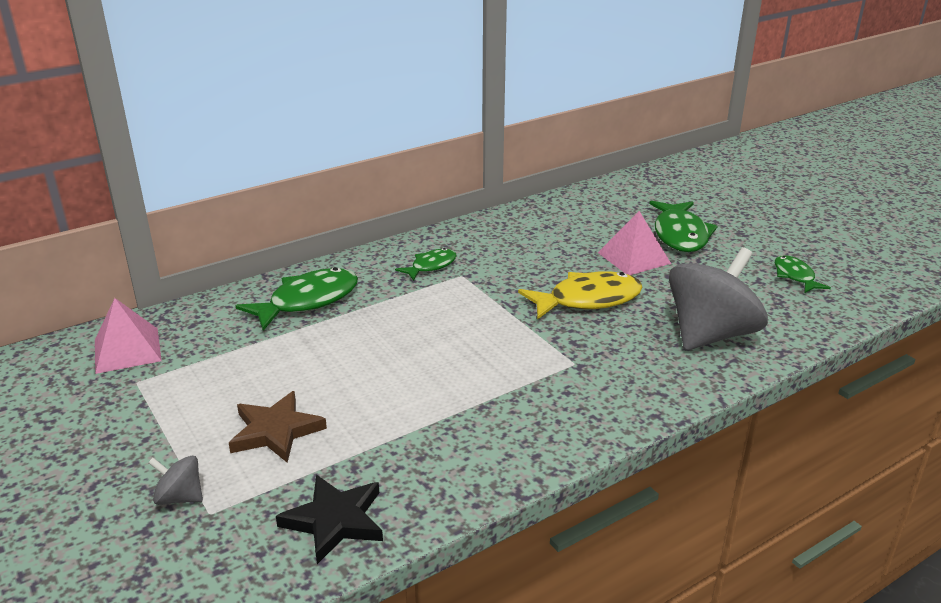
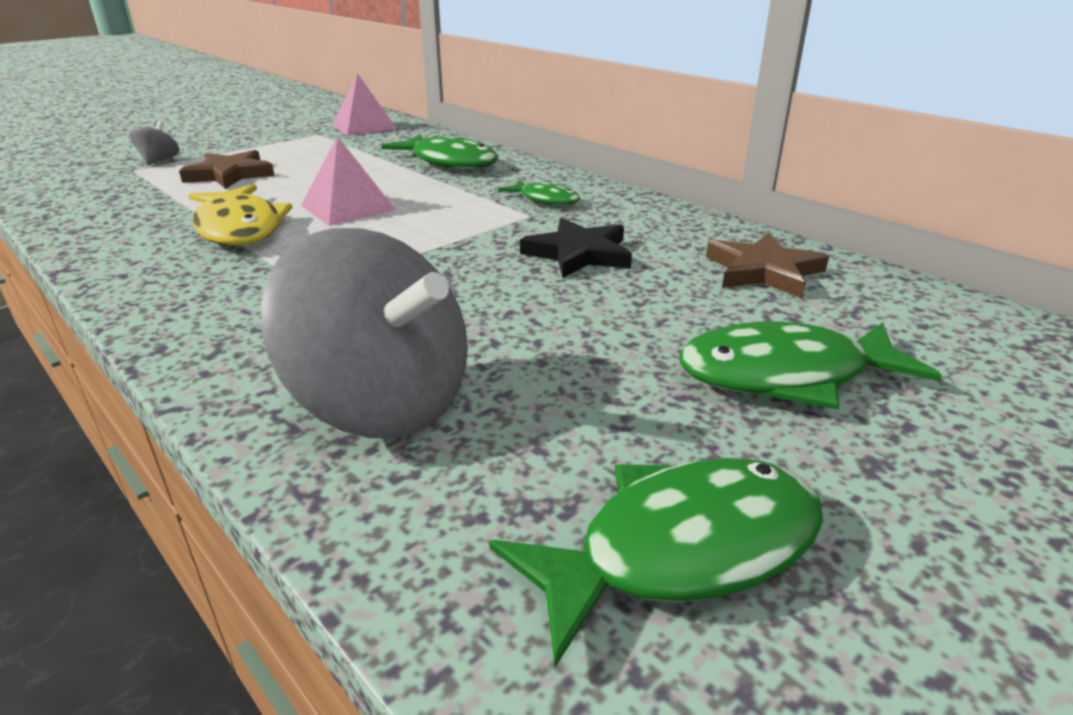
camera: 80 degrees right, 0 degrees up
(335, 520) = (89, 203): black star -> black star (579, 254)
(572, 217) = (763, 271): none -> brown star
(588, 300) = (485, 292): yellow fish -> yellow fish (239, 228)
(634, 258) = (648, 326): pink pyramid -> pink pyramid (348, 207)
(795, 276) = (681, 550): green fish -> green fish, size x1.75

